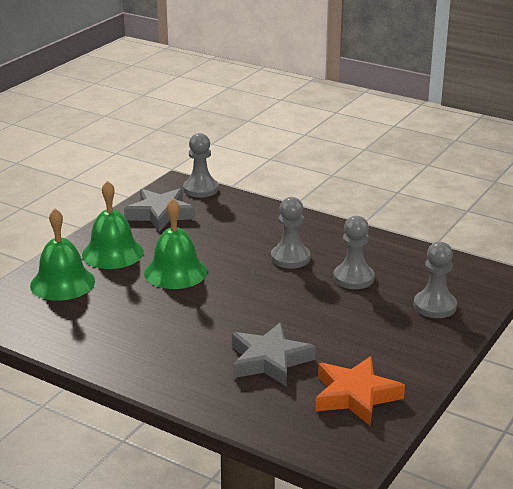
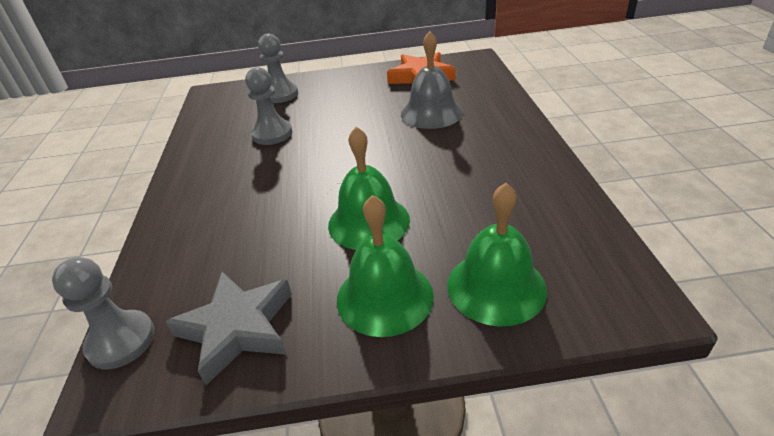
camera: 125 degrees left, 10 degrees up
(269, 360) = (431, 113): grey star -> grey bell
(290, 258) = (266, 175): grey pawn -> none

